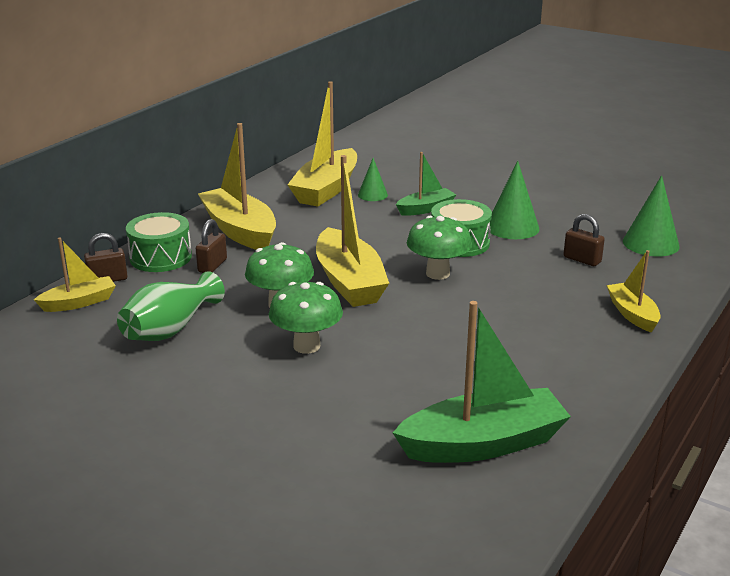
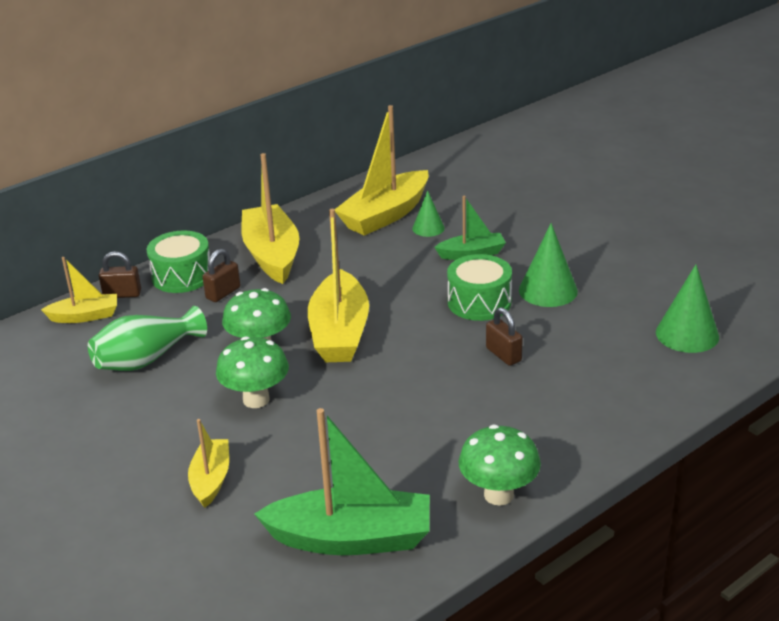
camera: 20 degrees right, 5 degrees up
(438, 273) = (432, 337): green mushroom -> green mushroom (498, 495)
(582, 260) = (595, 343): brown padlock -> brown padlock (503, 355)
(632, 314) = (602, 420): yellow boat -> yellow boat (211, 479)

